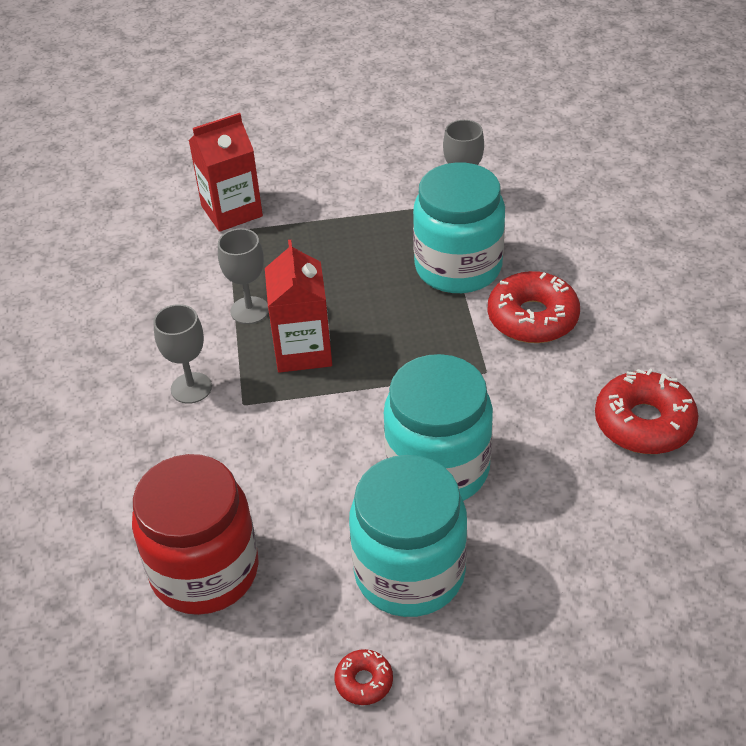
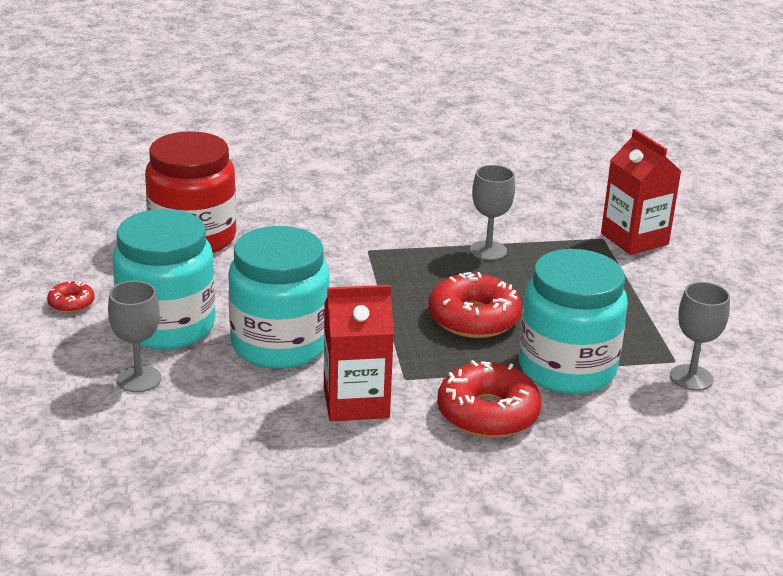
camera: 85 degrees right, 15 degrees down
(191, 388) = (388, 226): grey goblet -> grey goblet (139, 379)
(303, 350) = (435, 277): red carton -> red carton (356, 402)
(644, 423) = (324, 475): red donut -> red donut (473, 318)

